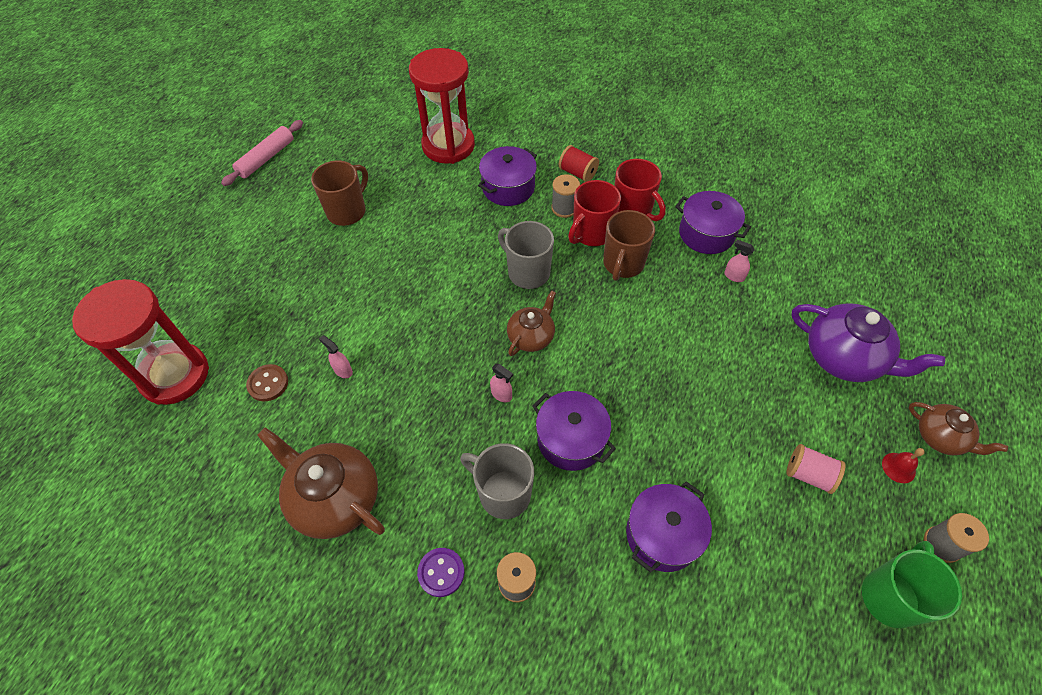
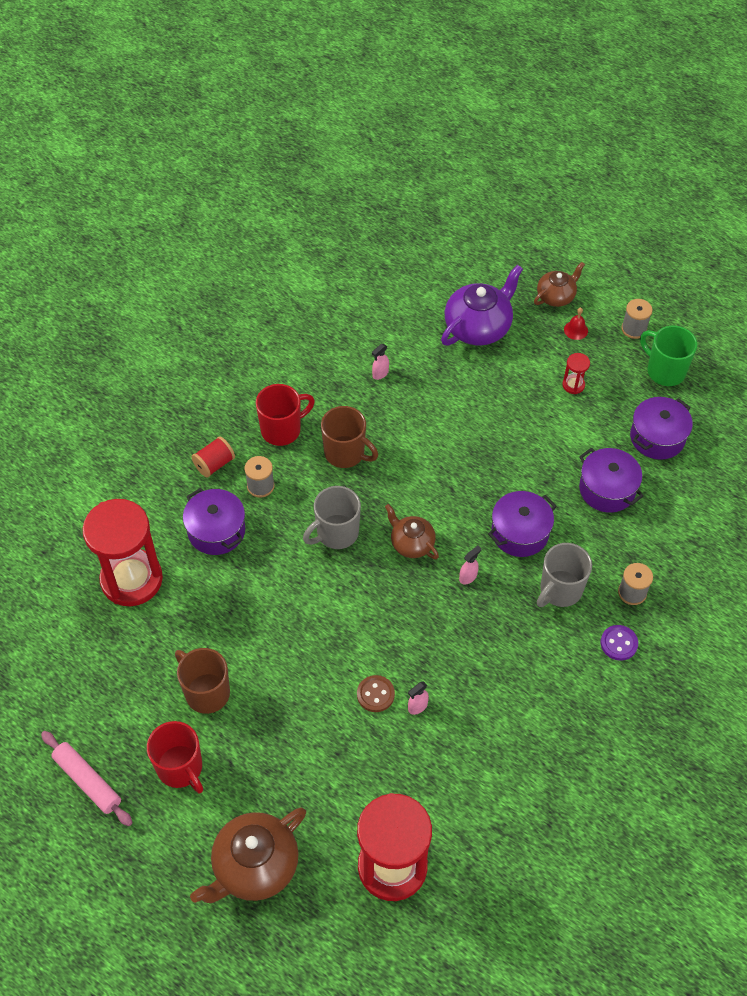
camera: 80 degrees left, 0 degrees up
(268, 383) = (419, 775): brown button -> brown button (375, 694)
(334, 498) = (546, 719): brown teapot -> brown teapot (254, 866)
(591, 233) = (301, 470): red mug -> red mug (180, 768)
(706, 233) = (325, 379): purple pot -> purple pot (657, 437)
(808, 474) = (573, 385): pink spool -> red hourglass

